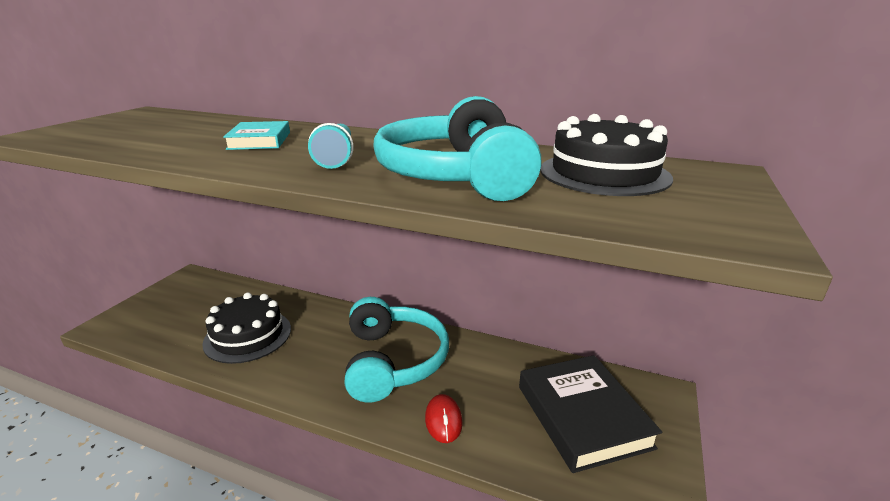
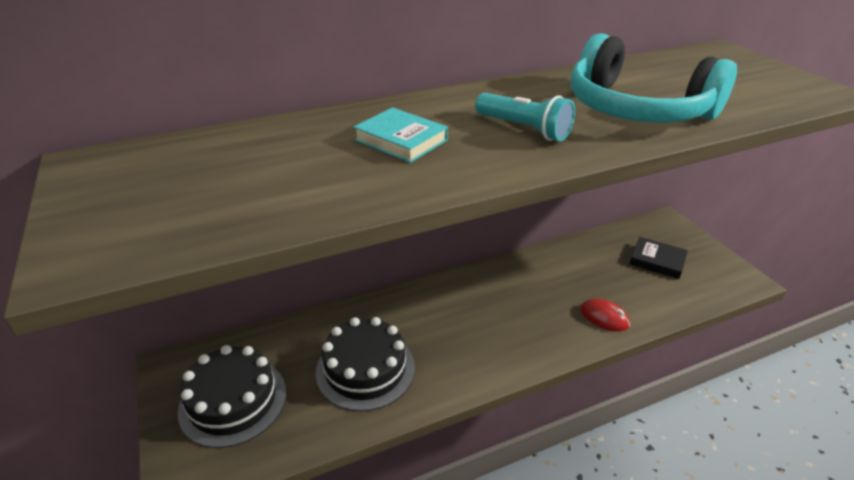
camera: 45 degrees left, 10 degrees up
(393, 361) = (511, 304): turquoise headphones -> none
(582, 416) = (657, 261): black book -> black book, size x0.55
(604, 173) = (689, 74): black cake -> black cake (233, 401)

